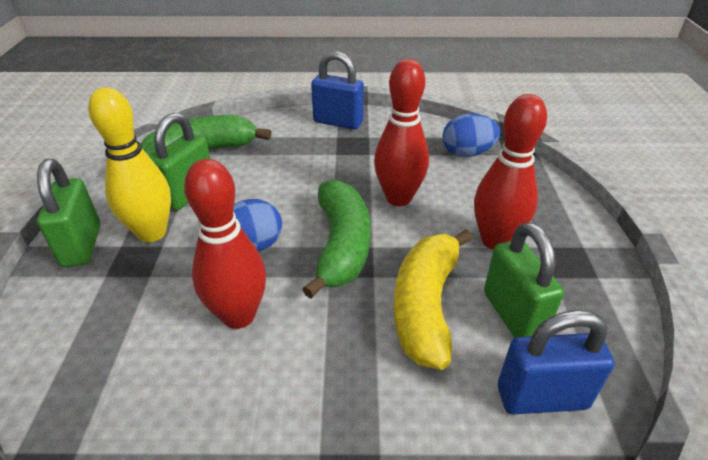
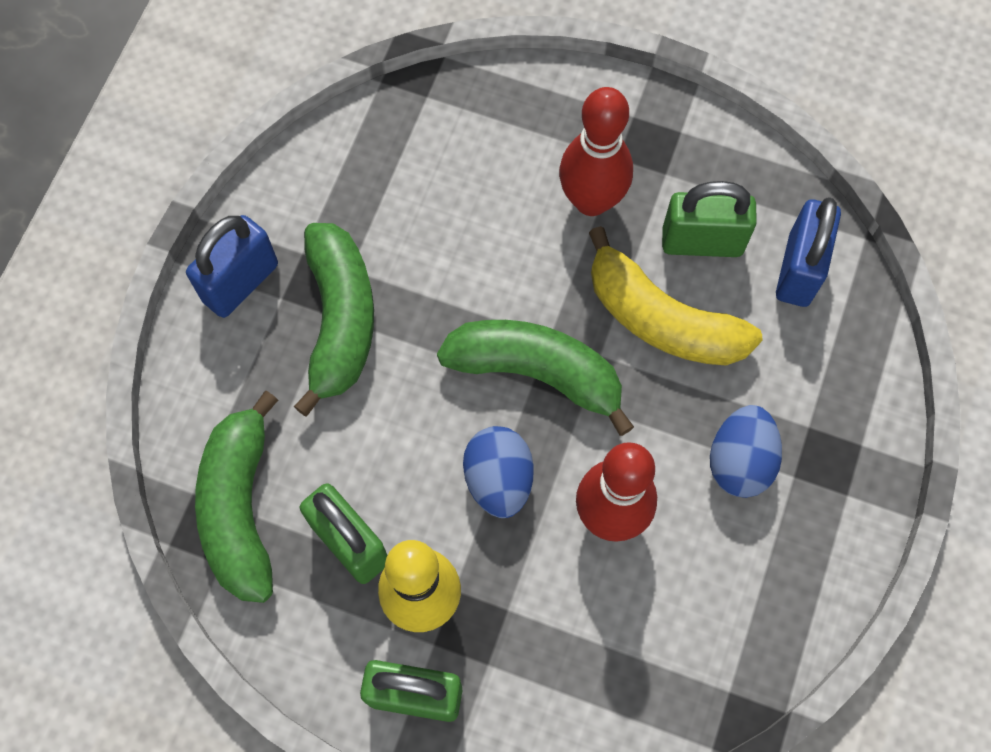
camera: 70 degrees left, 30 degrees up
(334, 157) = (340, 320): none -> green banana
(398, 198) = (470, 272): red bowling pin -> none
(467, 153) = (405, 142): blue egg -> blue egg (740, 461)

